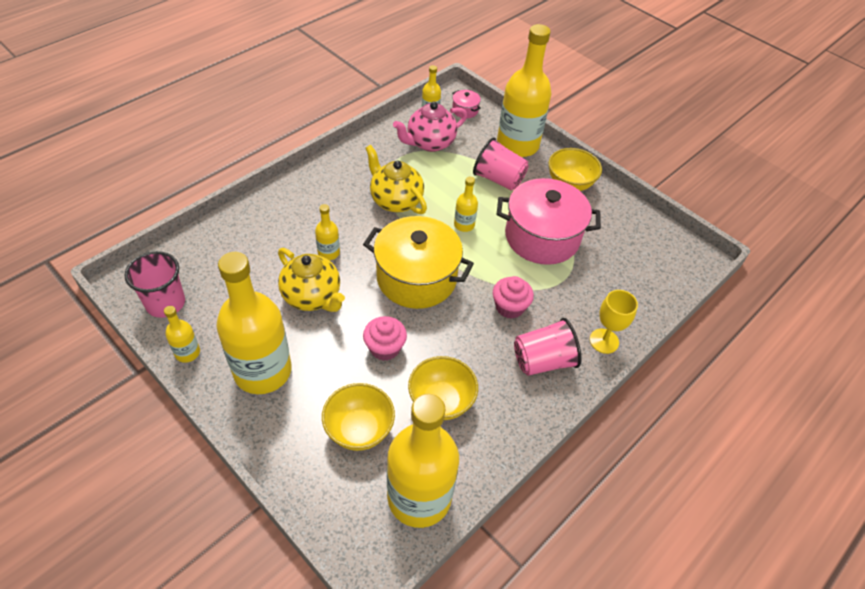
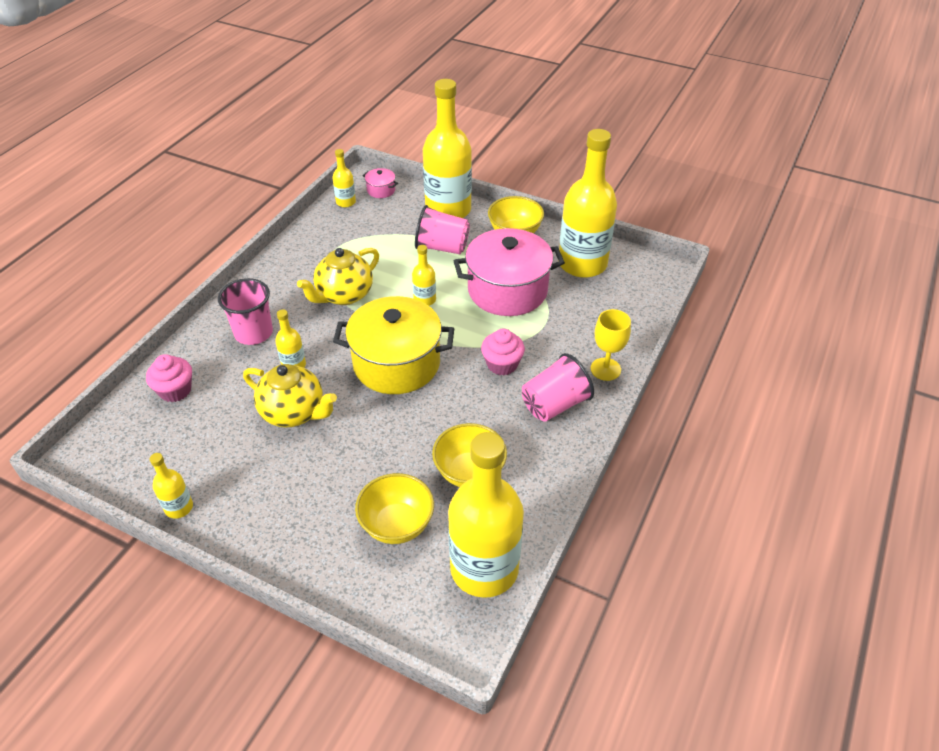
camera: 15 degrees left, 5 degrees down
(165, 303) = (132, 465): pink cup -> pink cup (253, 333)
(263, 371) = (270, 500): yellow bottle -> yellow bottle (582, 264)
(385, 348) = (391, 439): pink cupcake -> pink cupcake (175, 390)
(395, 200) = (344, 295): yellow teapot -> yellow teapot turned 75 degrees counterclockwise
(430, 143) = (357, 230): pink teapot -> none

